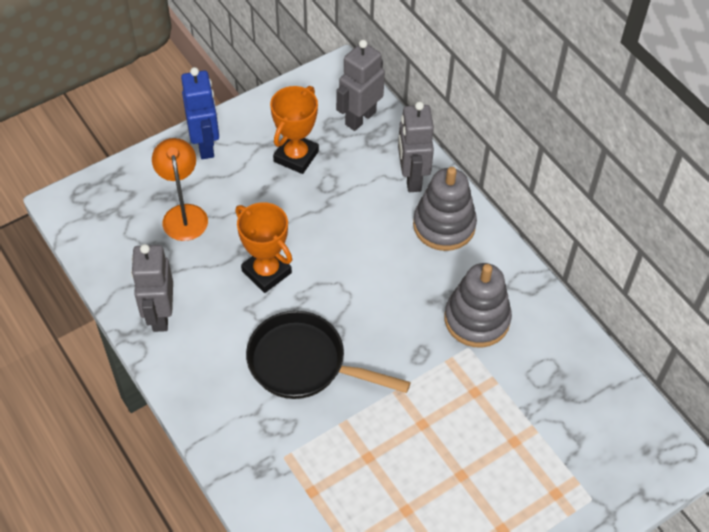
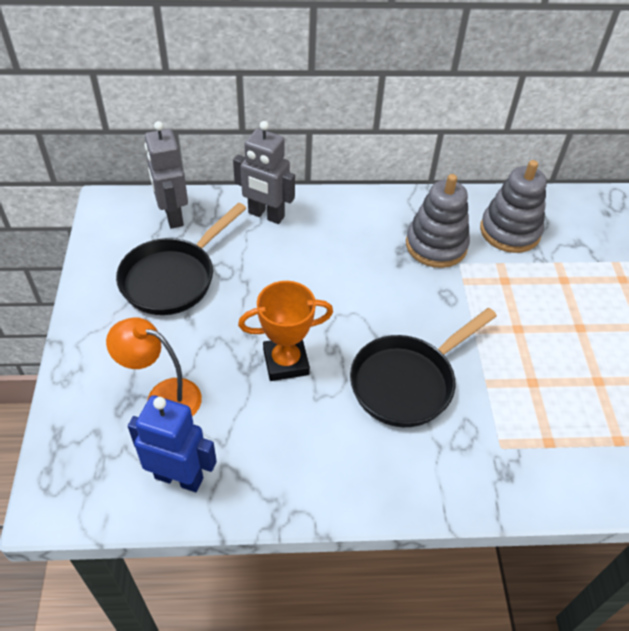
camera: 60 degrees left, 5 degrees down
(160, 315) = (272, 478): grey robot -> none
(205, 145) = (95, 339): blue robot -> blue robot (179, 477)
(296, 156) = (173, 278): orange trophy -> black pan
(444, 225) = (330, 219): grey stacking toy -> grey stacking toy (510, 231)

